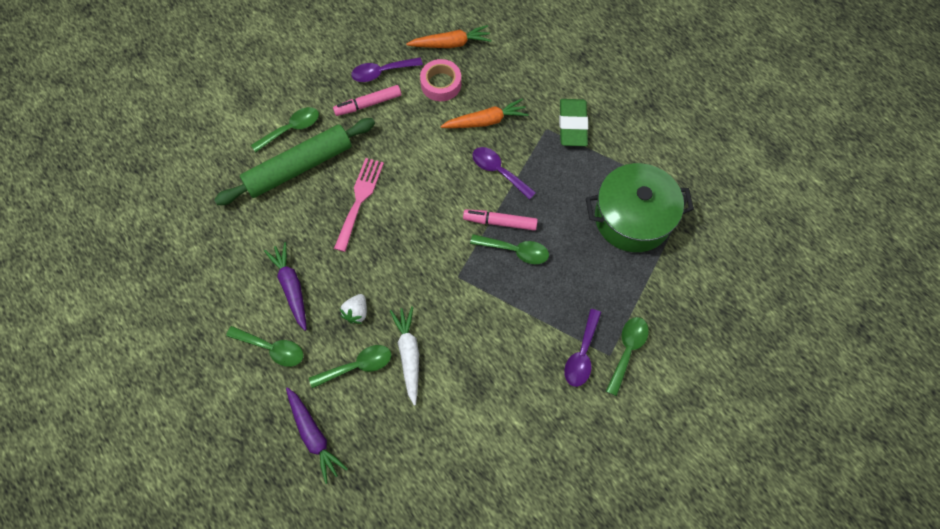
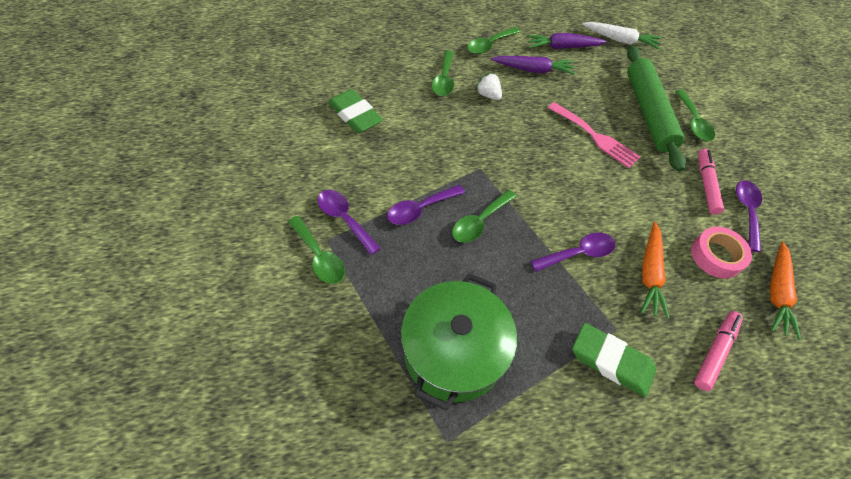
camera: 115 degrees right, 10 degrees down
(314, 436) = (410, 42): purple carrot -> purple carrot (562, 47)
(408, 355) = (432, 109): white carrot -> white carrot (620, 40)
(461, 422) = (355, 115): none -> green eraser
(500, 222) = (517, 225): pink marker -> pink marker (714, 352)
(532, 301) = (420, 209): none -> purple spoon

